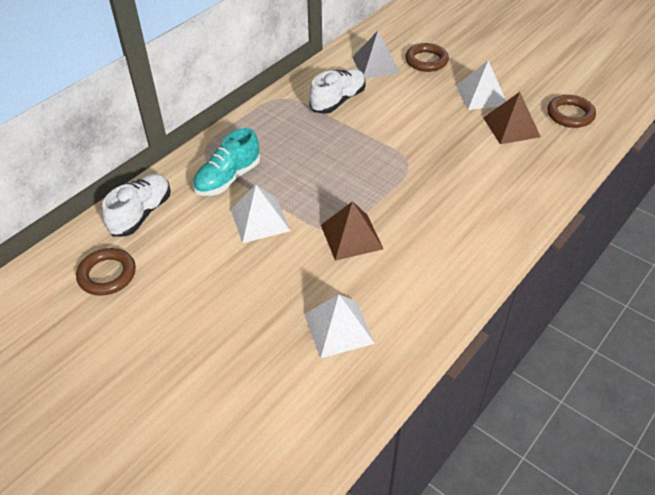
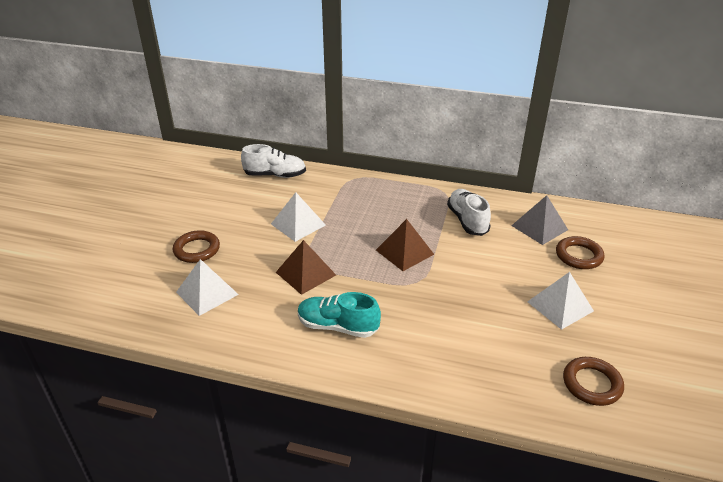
camera: 65 degrees right, 10 degrees down
(107, 275) = (215, 181): brown ring -> brown ring (197, 250)
(228, 178) = (332, 197): turquoise shoe -> turquoise shoe (338, 326)
(338, 101) = (467, 221): white shoe -> white shoe turned 120 degrees counterclockwise
(511, 127) = (527, 339): brown pyramid -> brown pyramid (404, 252)

